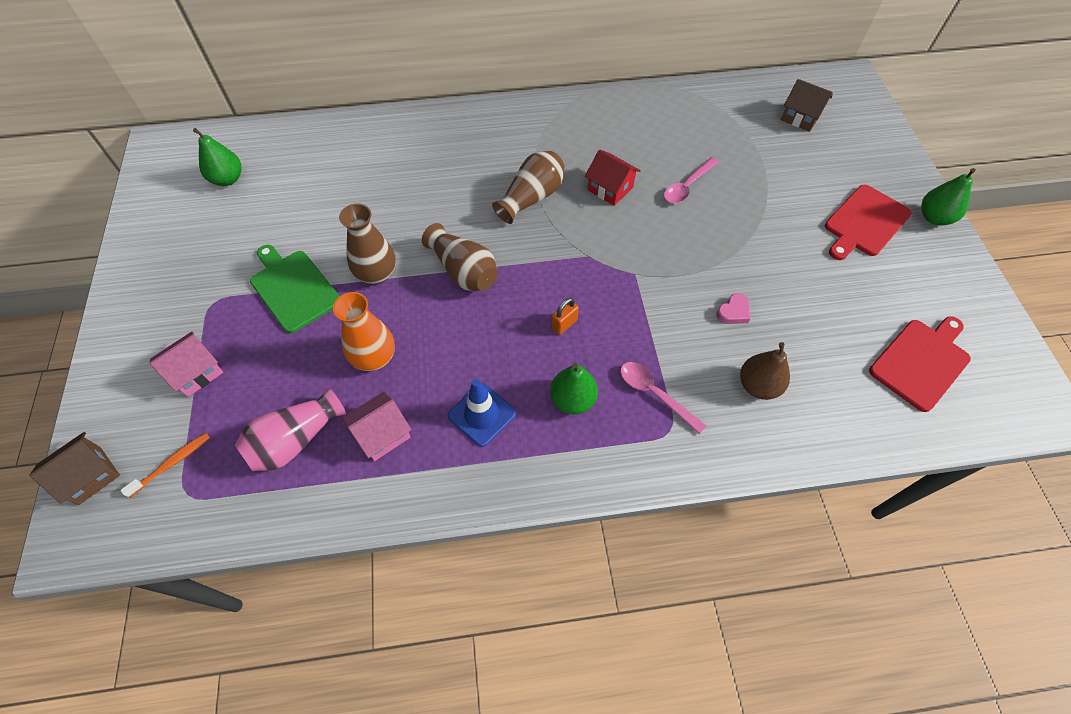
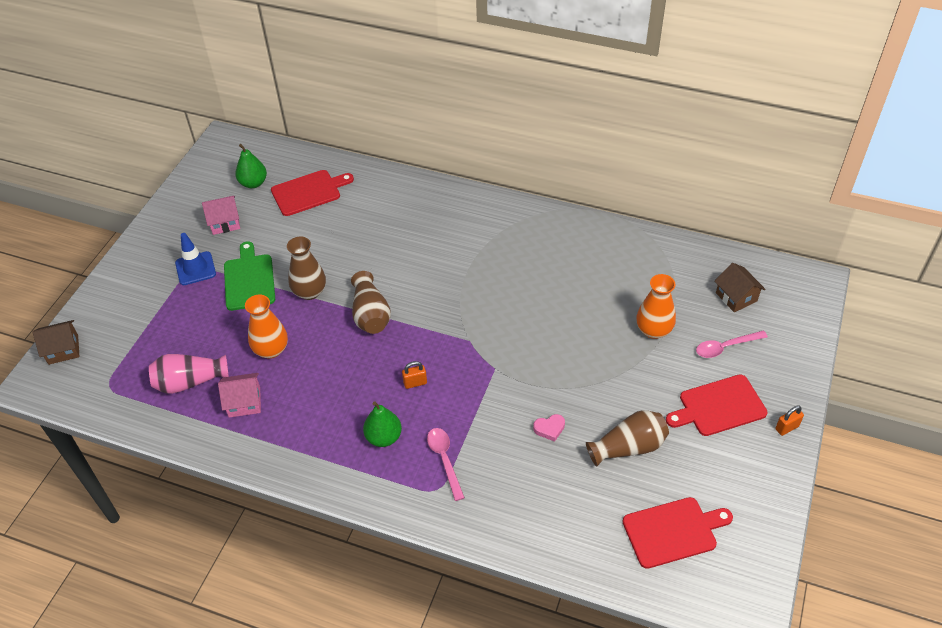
camera: 30 degrees right, 10 degrees down
(172, 463) = (111, 363): orange toothbrush -> none
(196, 372) = (157, 311): pink house -> pink house (225, 222)
(302, 166) = (309, 192): none -> red cutting board
(481, 414) = (316, 419): blue traffic cone -> blue traffic cone (195, 268)
(531, 197) = (458, 279): brown vase -> brown vase (629, 447)
(610, 188) = (524, 295): red house -> none
(687, 186) = (588, 317): pink spoon -> pink spoon (725, 347)
(754, 175) = (653, 330): none -> orange vase
(758, 385) = (526, 489): brown pear -> none
(934, 217) = (787, 428): green pear -> orange padlock

